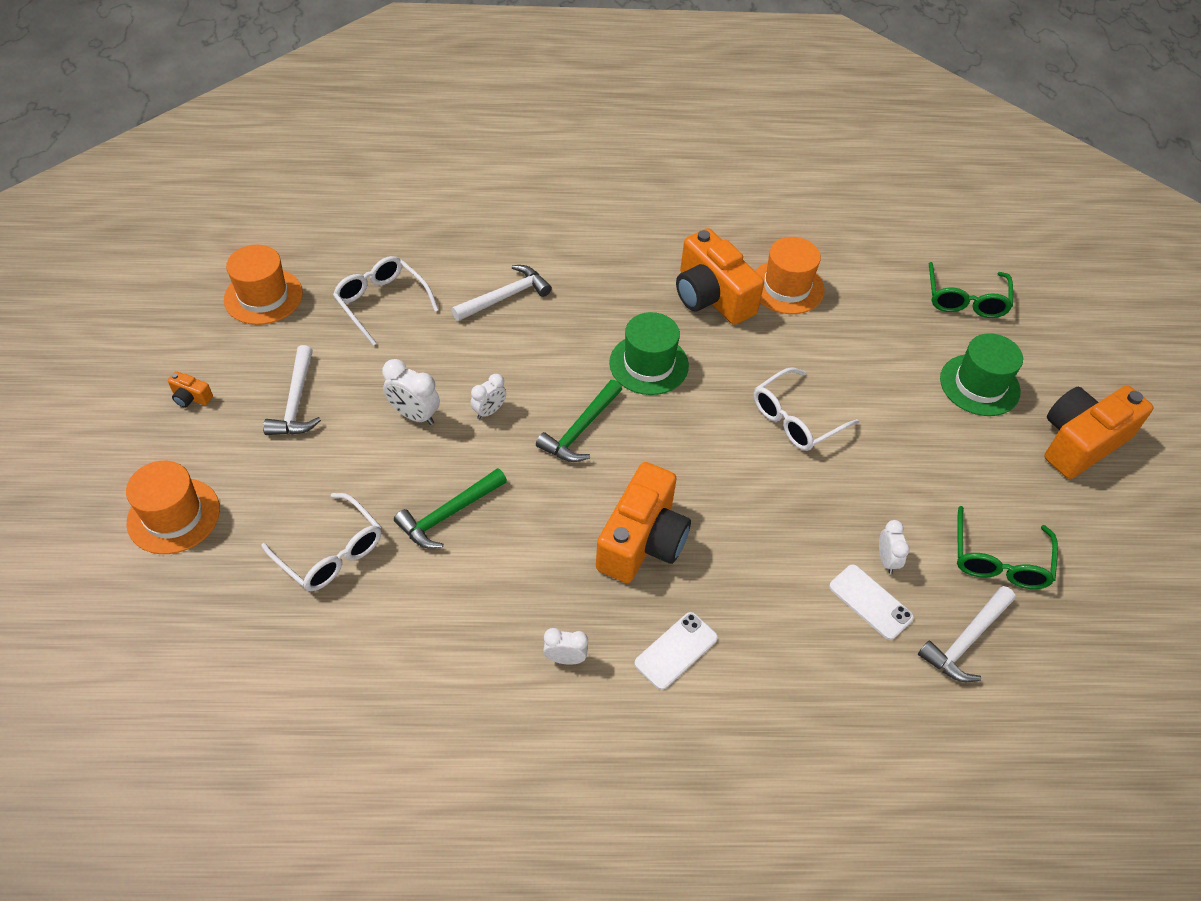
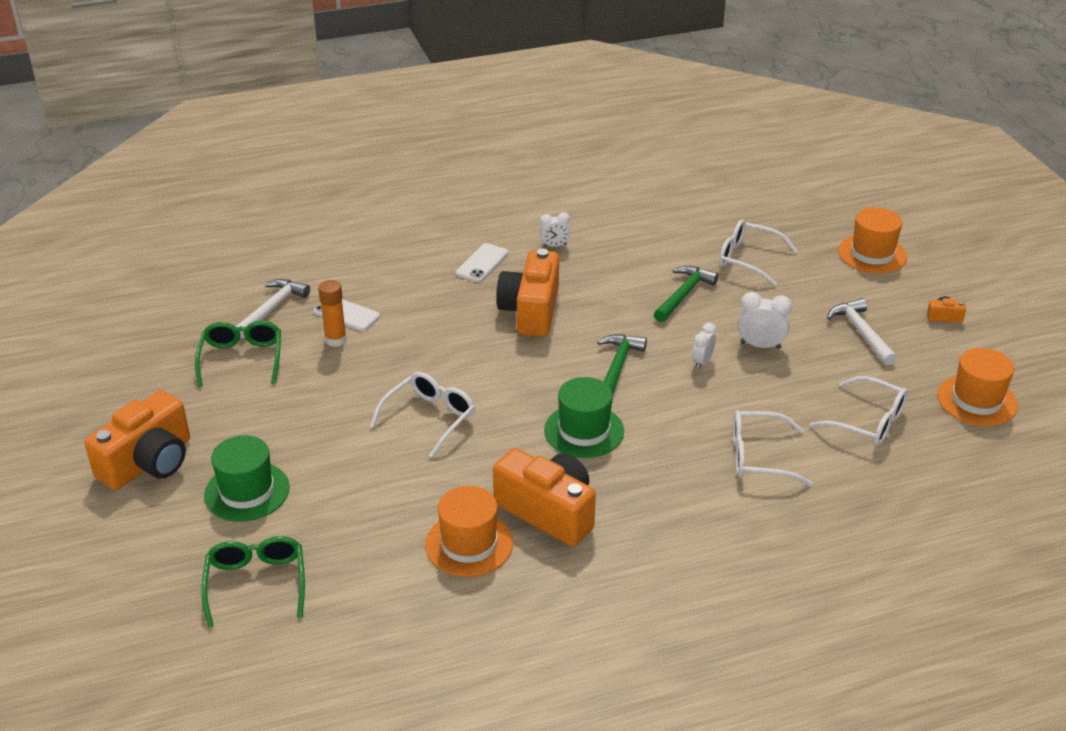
camera: 165 degrees right, 15 degrees down
(505, 297) = (758, 457): white hammer -> white glasses
(886, 560) = (335, 340): white clock -> orange glue stick

